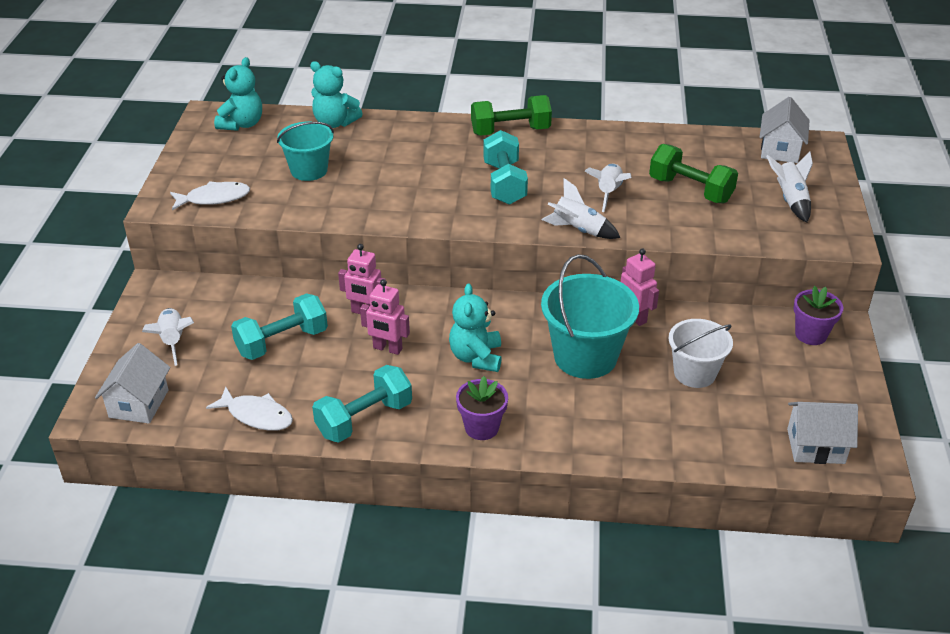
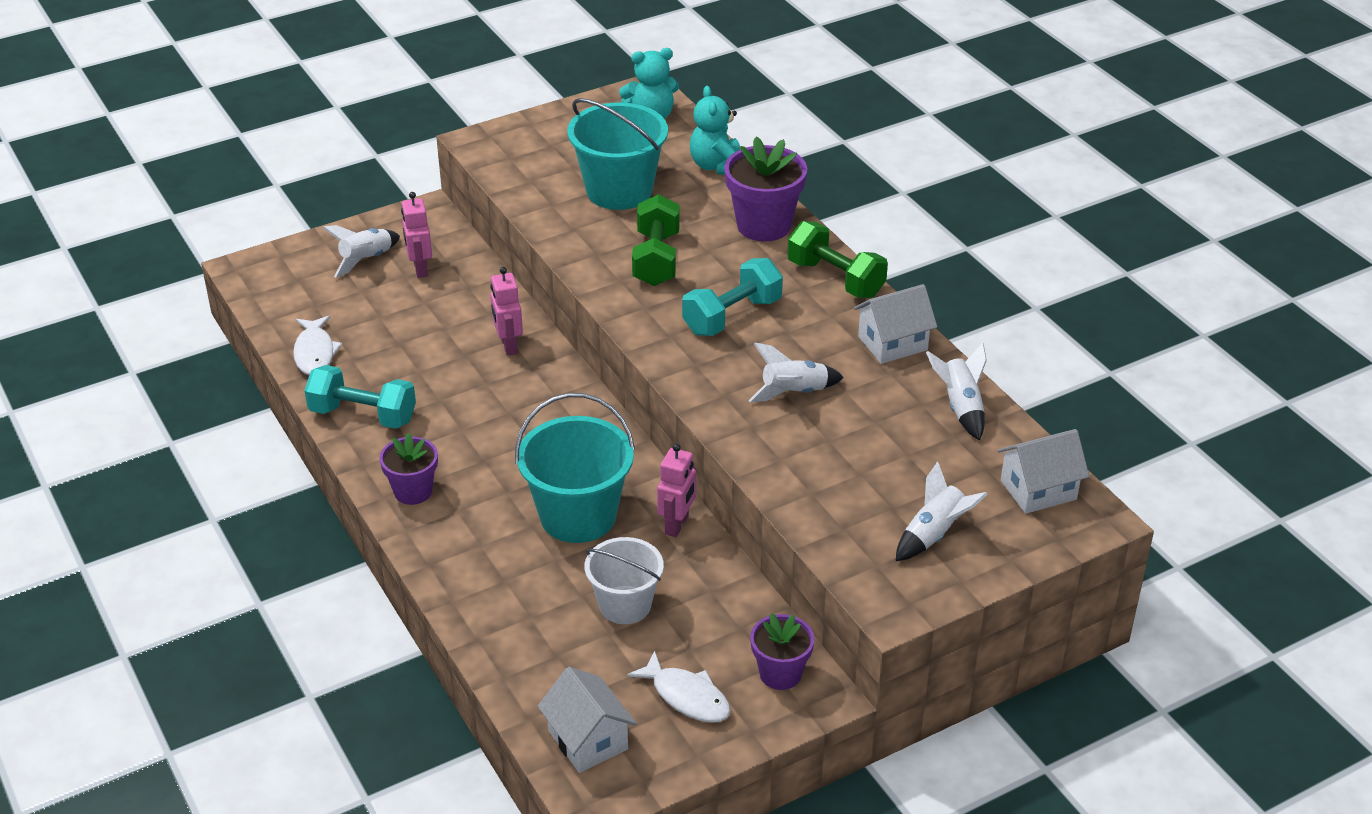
camera: 55 degrees right, 0 degrees up
(139, 404) = (275, 284): white house -> white house (892, 343)
(214, 198) = (517, 162): white fish -> white fish (687, 697)
(282, 342) = (420, 318): turquoise dumbbell -> none
(309, 170) = (619, 190): turquoise bucket -> turquoise bucket, size x1.54
(387, 348) = (469, 383): pink robot -> pink robot (420, 269)
(422, 133) = (763, 225): none -> purple flower pot
(476, 357) = (509, 444): turquoise teddy bear -> none
(578, 230) = (701, 399): white rocket -> white rocket (960, 407)
(690, 190) = (867, 449): green dumbbell -> green dumbbell (656, 259)

